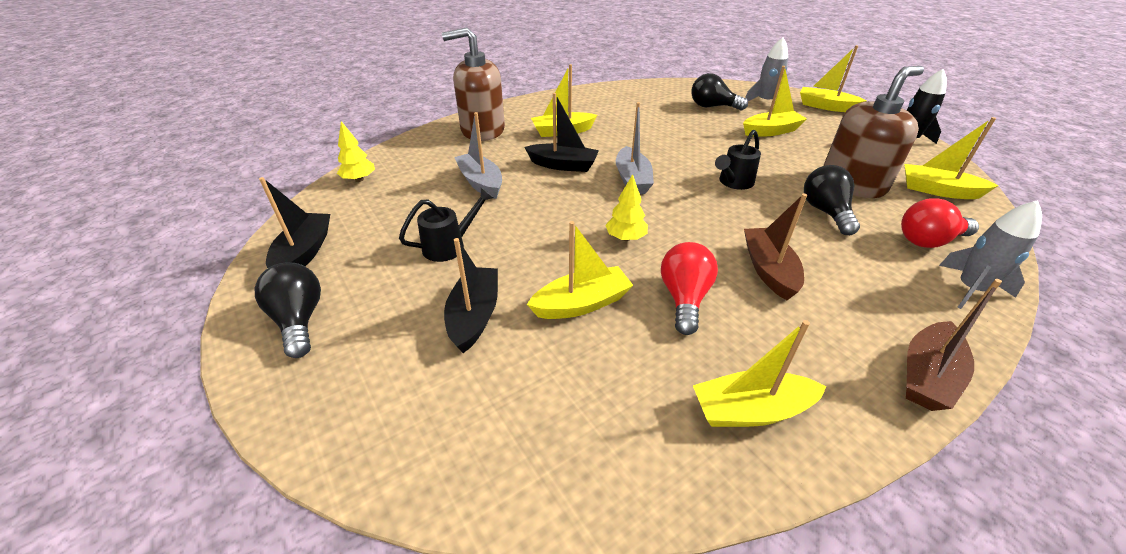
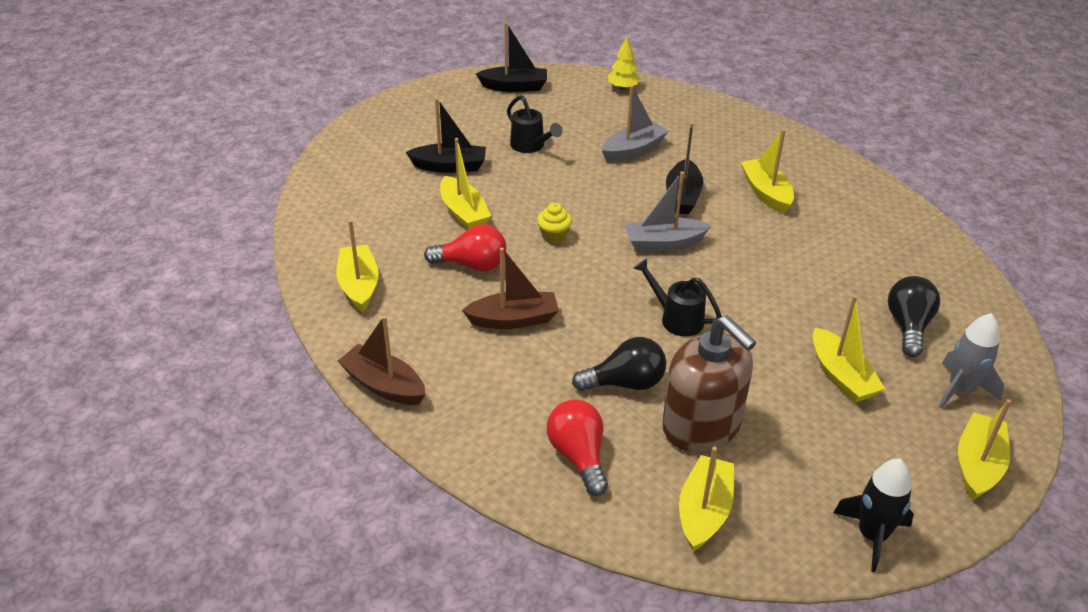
camera: 85 degrees right, 0 degrees up
(299, 320) = (444, 101): black light bulb -> none
(482, 130) = (747, 139): brown soap dispenser -> none
(625, 238) = (554, 236): yellow tree -> yellow cupcake
(970, 289) = (494, 459): grey rocket -> none

